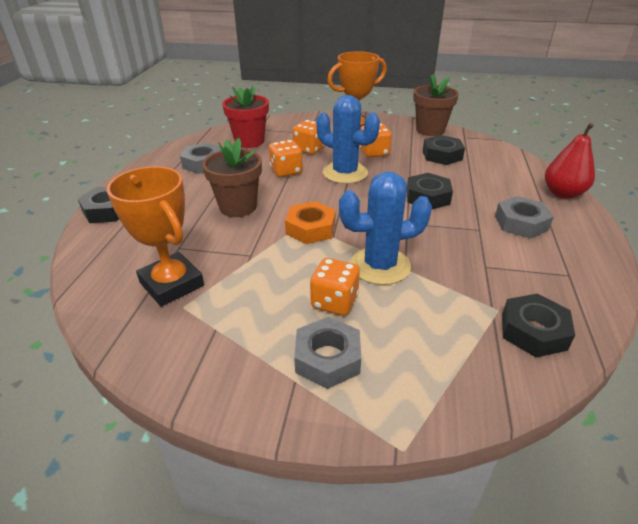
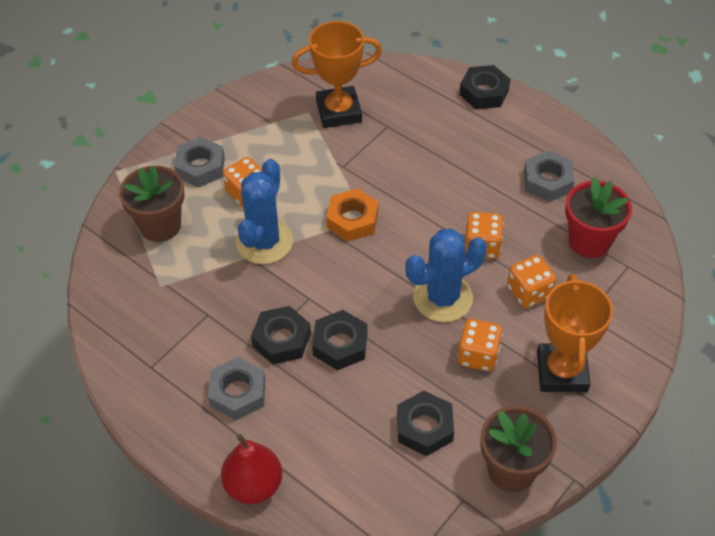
camera: 120 degrees right, 15 degrees up
(238, 207) = (428, 181): brown flower pot -> brown flower pot (160, 225)
(533, 331) = (126, 290): black nut -> black nut (281, 339)

